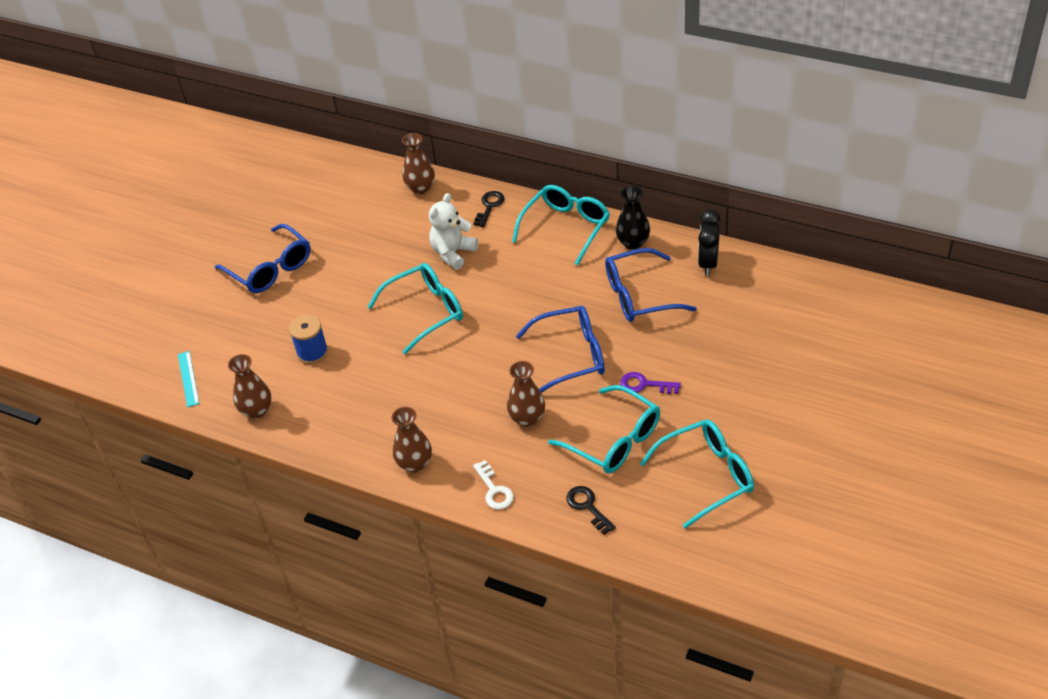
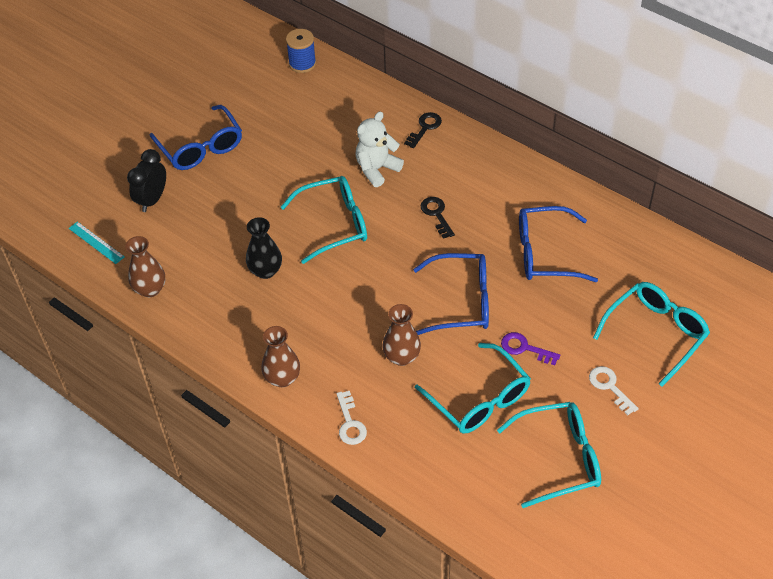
camera: 10 degrees right, 5 degrees up
(188, 378) = (96, 242): turquoise ruler -> turquoise ruler turned 45 degrees counterclockwise
(312, 352) = (217, 242): blue spool -> blue spool (302, 64)
(421, 188) = (364, 94): brown vase -> none
(566, 227) = (493, 166): turquoise glasses -> turquoise glasses (656, 333)
(587, 507) = (434, 462): black key -> black key (436, 214)
(633, 243) = (554, 196): black vase -> black vase (265, 271)
(708, 263) = (622, 234): black clock -> black clock (152, 200)
(736, 401) = (610, 387): none -> white key

